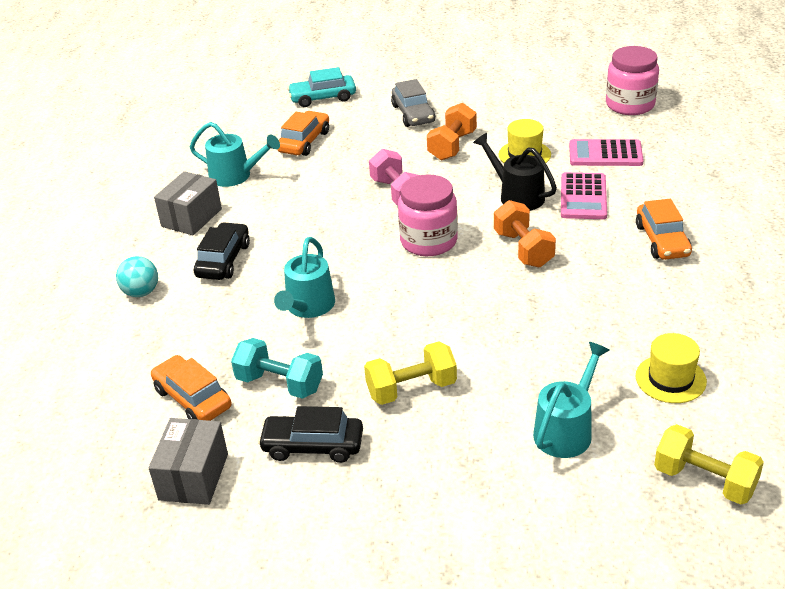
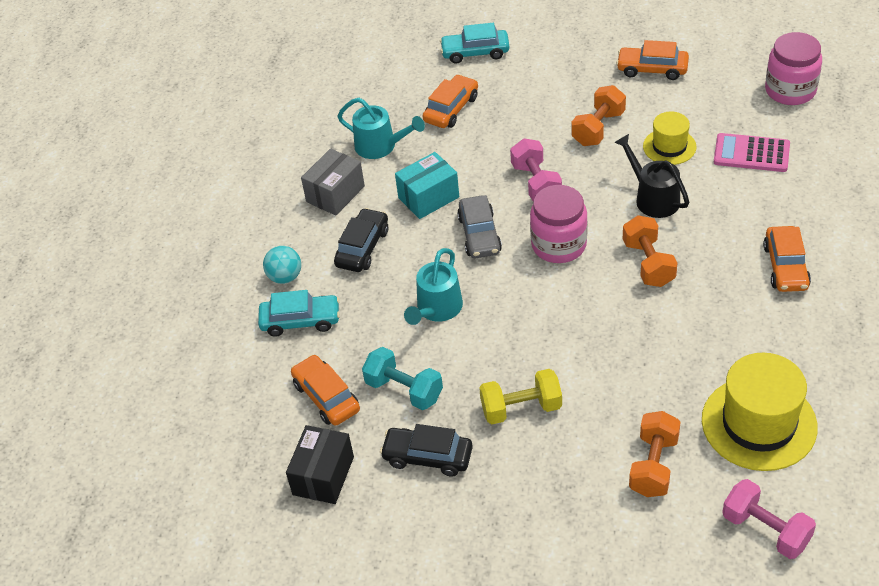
camera: 10 degrees right, 10 degrees up
(160, 330) = (300, 321): none -> turquoise car
(193, 476) = (323, 475): grey box -> black box
(289, 213) = (428, 197): none -> turquoise box
(413, 114) = (564, 82): grey car -> grey car (479, 234)
(495, 98) = (652, 69): none -> orange car
(567, 429) = (653, 465): turquoise watering can -> orange dumbbell
(583, 197) = (718, 206): pink calculator -> none
(670, 379) = (759, 423): yellow hat -> yellow hat, size x1.78
(704, 480) = (765, 530): yellow dumbbell -> pink dumbbell

